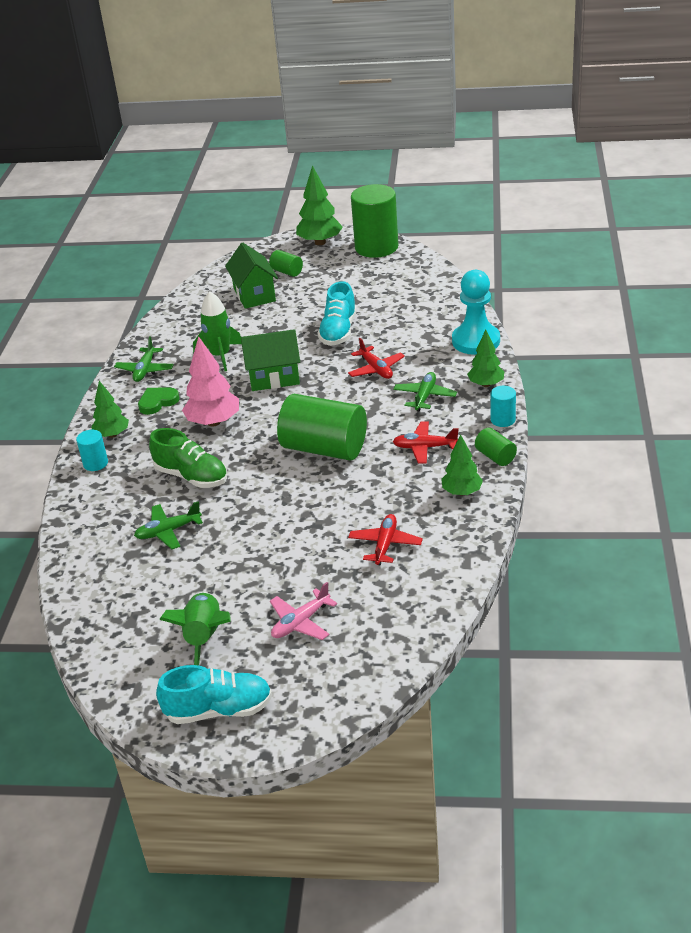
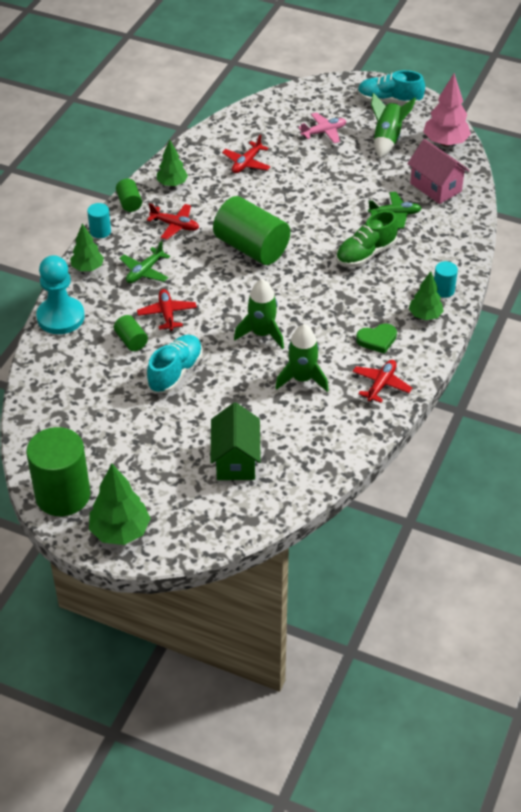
camera: 165 degrees left, 10 degrees up
(121, 582) = (435, 187): none -> pink house
(145, 370) = (381, 385): green plane -> red plane
(191, 476) = (365, 254): green shoe -> green shoe turned 90 degrees counterclockwise
(214, 422) = (332, 301): pink tree -> pink tree (445, 142)
(274, 378) = (262, 334): green house -> green rocket
(287, 272) = (184, 488): green cylinder -> green cylinder (131, 341)

